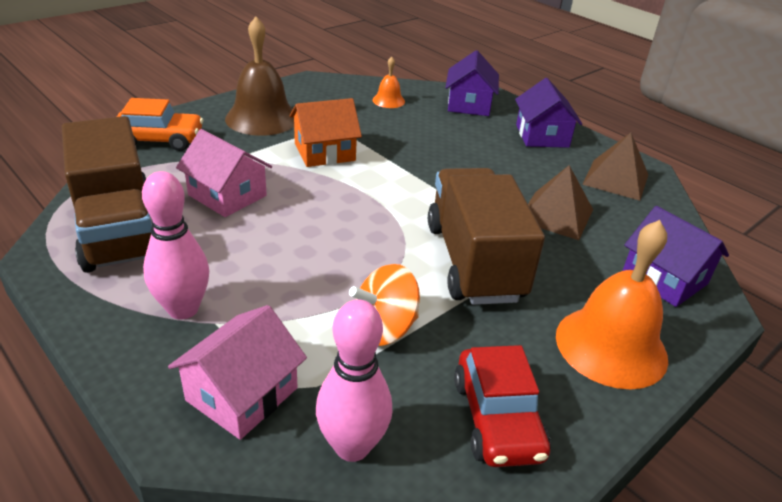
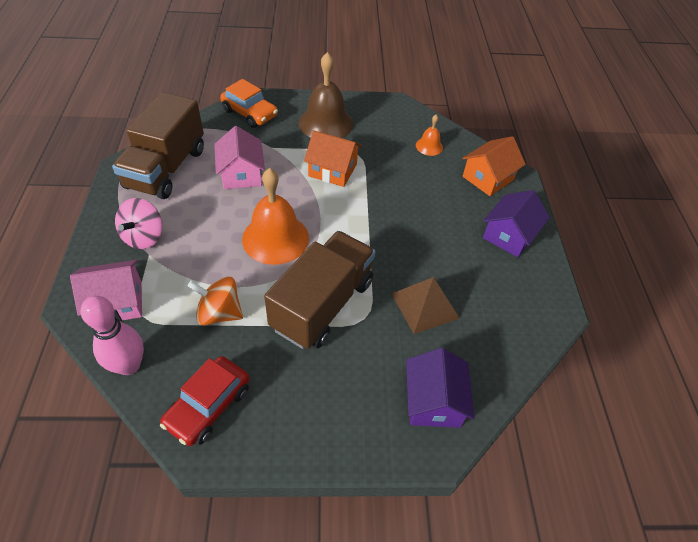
camera: 40 degrees right, 15 degrees up
(183, 309) = (144, 237): pink bowling pin -> pink spinning top
(469, 104) = (488, 178): purple house -> orange house
(611, 346) = (328, 416): orange bell -> orange bell (275, 238)
(616, 179) = (516, 305): brown pyramid -> none

